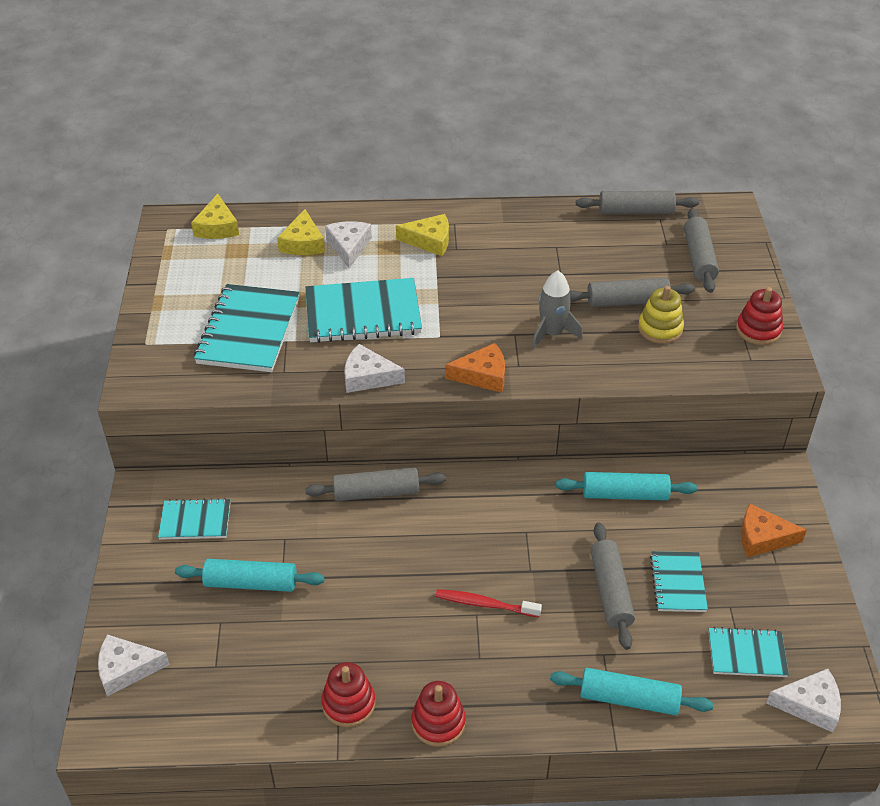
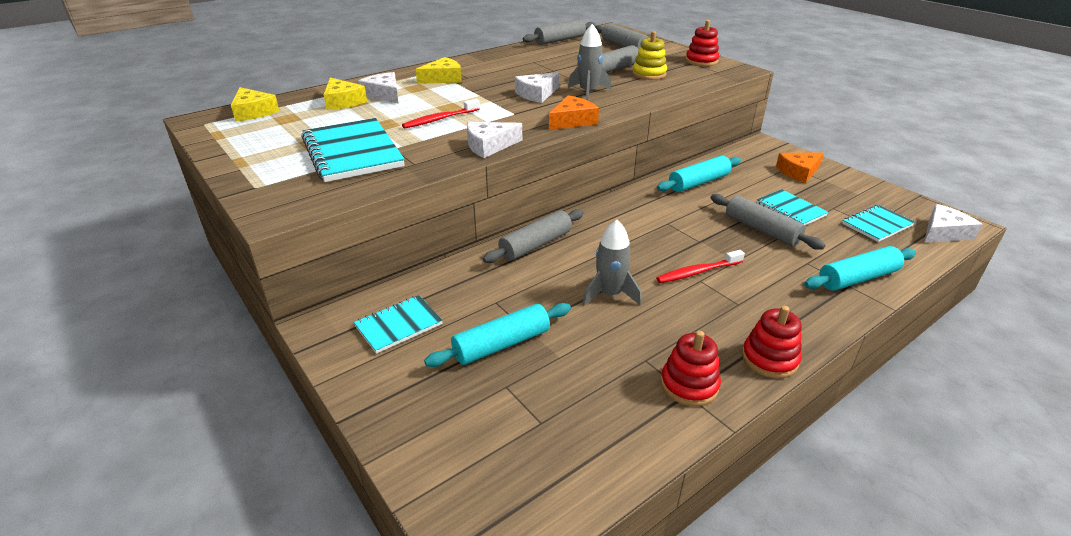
camera: 35 degrees left, 10 degrees down
(126, 669) = (451, 476): white cheese -> white cheese (537, 94)
(363, 314) = (440, 119): turquoise notebook -> red toothbrush
(381, 583) = (610, 294): none -> grey rocket

